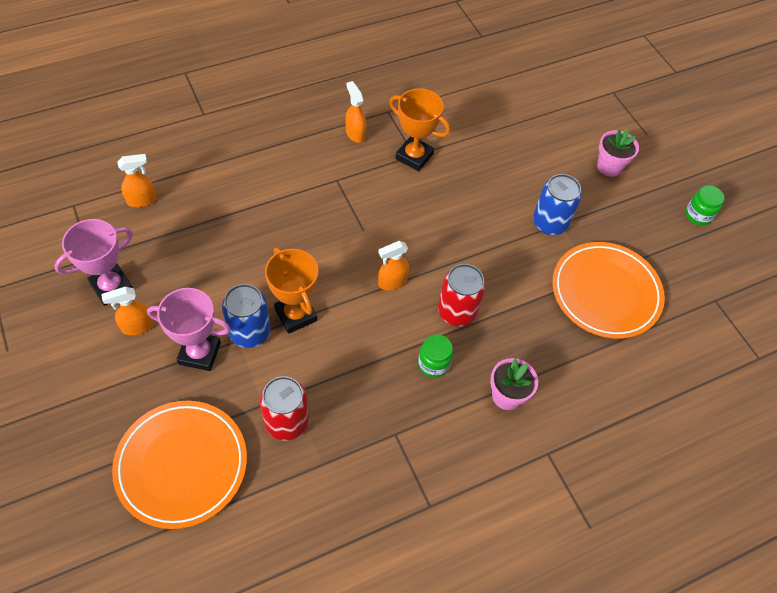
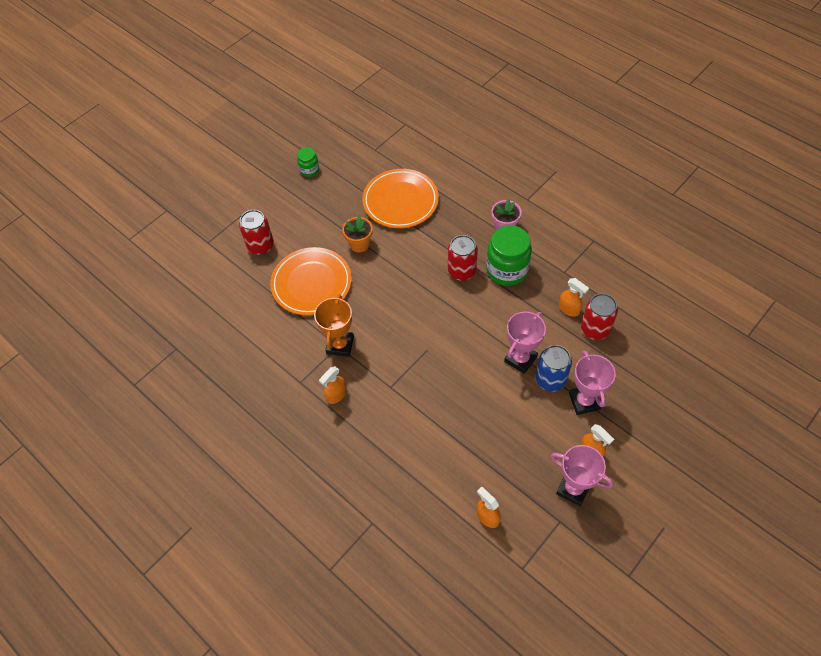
camera: 105 degrees left, 0 degrees up
(182, 465) = (658, 370): orange plate -> orange plate (311, 283)
(295, 315) = (520, 359): orange trophy -> pink trophy
(392, 282) = (461, 315): orange spray bottle -> orange spray bottle (569, 309)
(433, 364) = (507, 270): green jar -> green jar, size x1.92
(549, 223) = (359, 244): blue can -> orange flower pot
(588, 133) = (261, 246): none -> red can
(609, 167) = (289, 225): pink flower pot -> none

